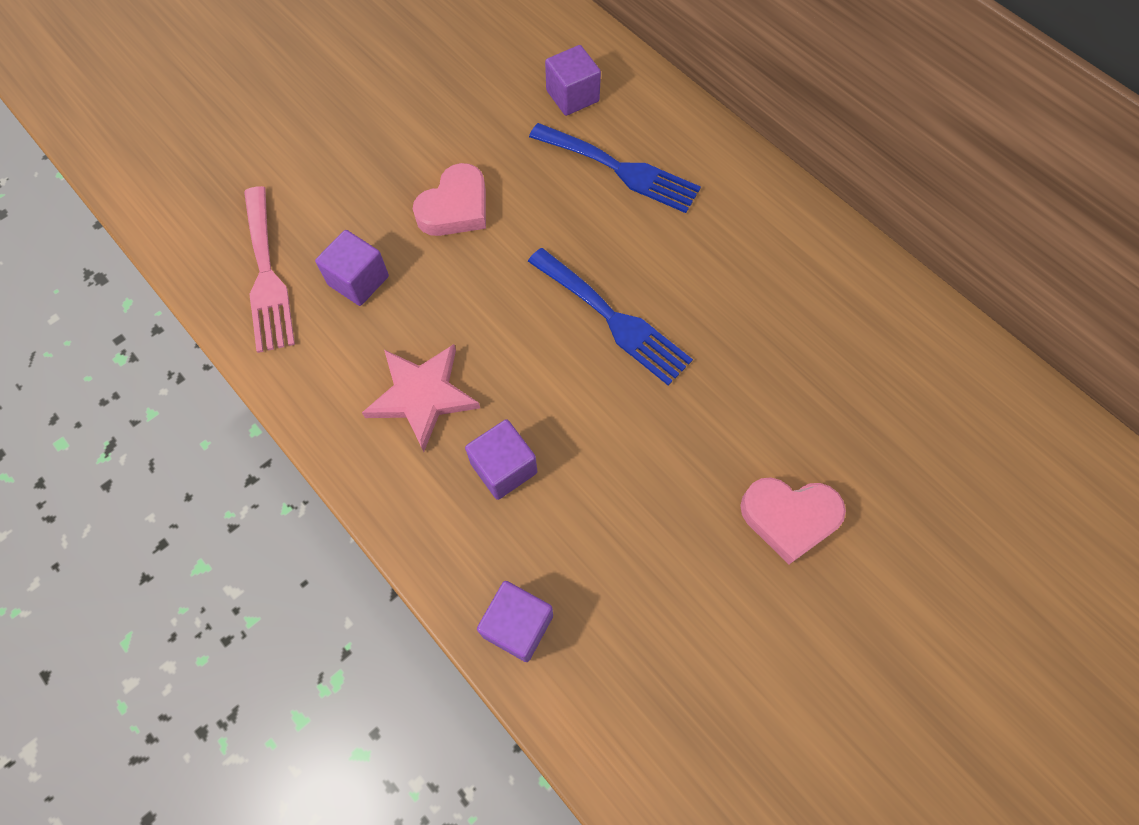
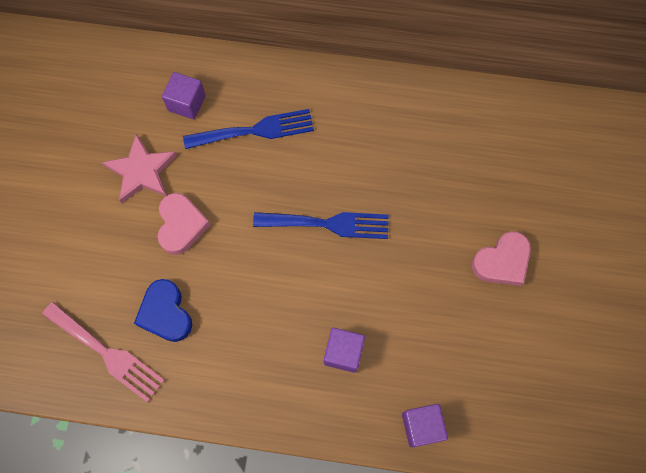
camera: 40 degrees left, 5 degrees up
(358, 280) = (165, 313): purple cube -> blue heart
(422, 396) = (265, 349): pink star -> pink star (142, 171)

